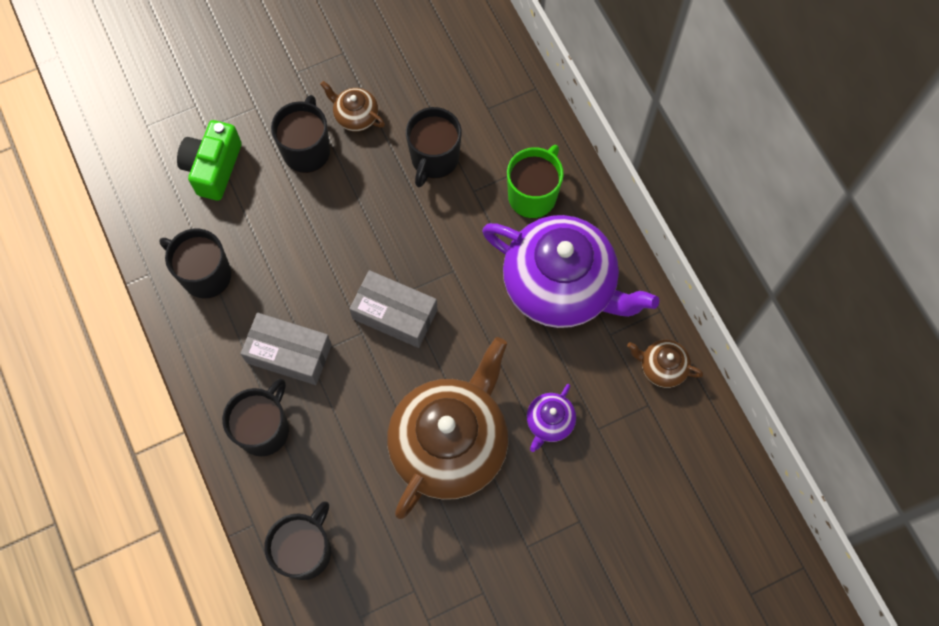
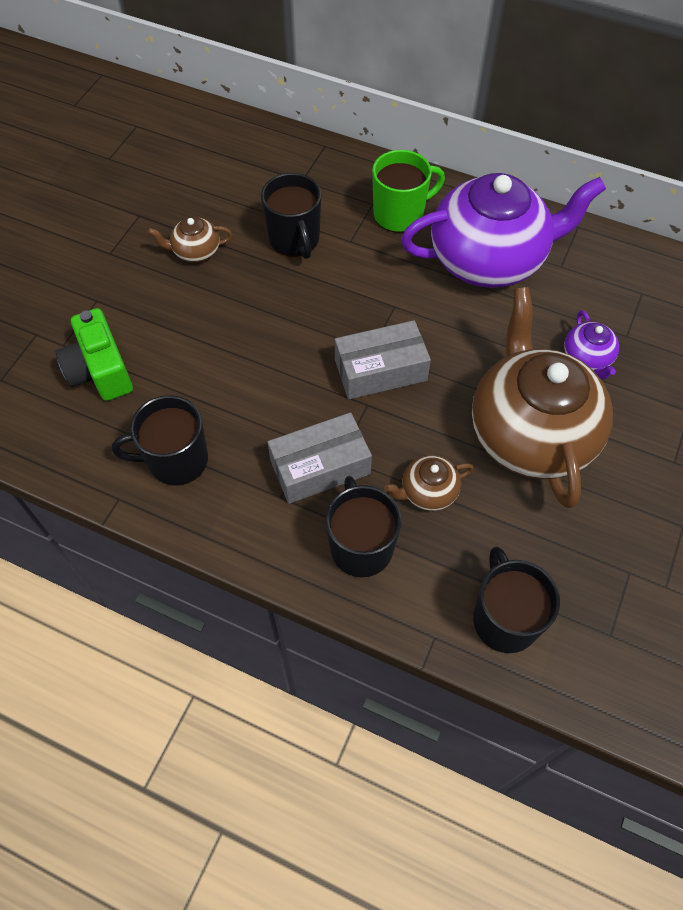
camera: 40 degrees left, 10 degrees down
(307, 150) = (176, 302): black mug -> none
(533, 195) = (400, 214): green mug -> green mug turned 75 degrees clockwise
(662, 367) = (622, 261): brown teapot -> brown teapot (428, 492)

